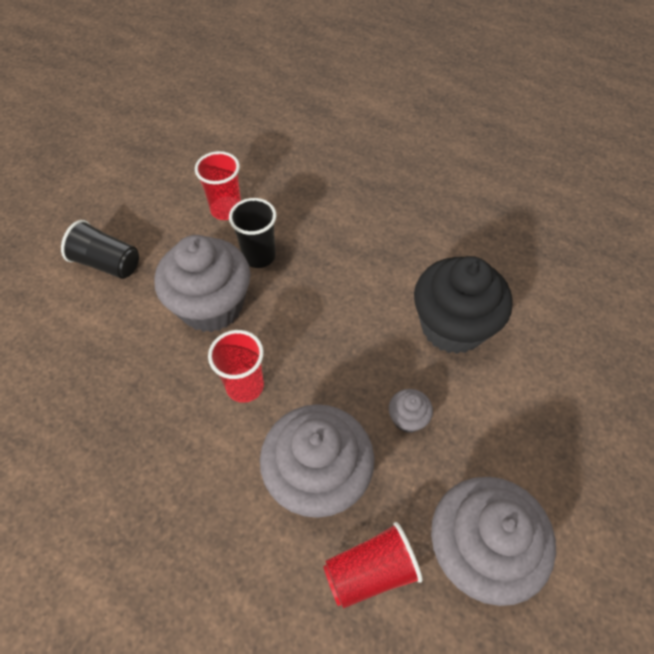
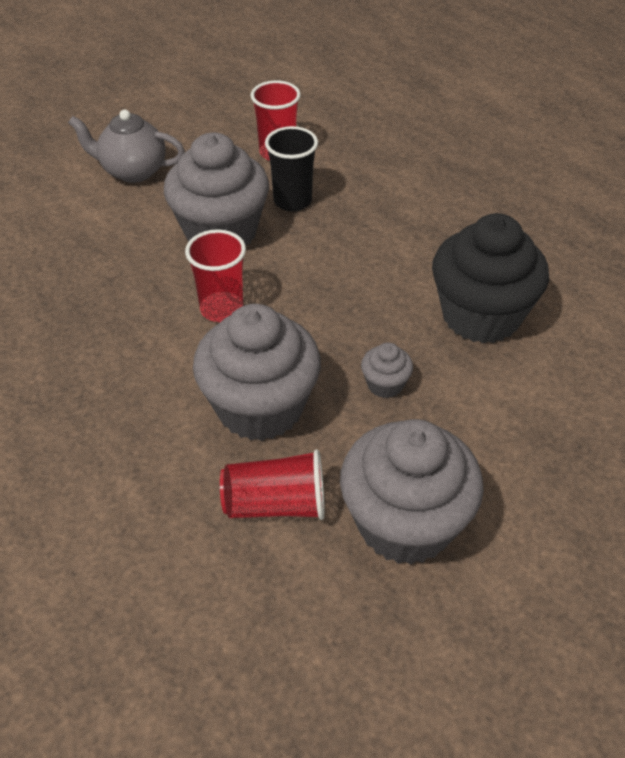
camera: 20 degrees right, 10 degrees down
(107, 263) = (133, 171): black cup -> grey teapot

